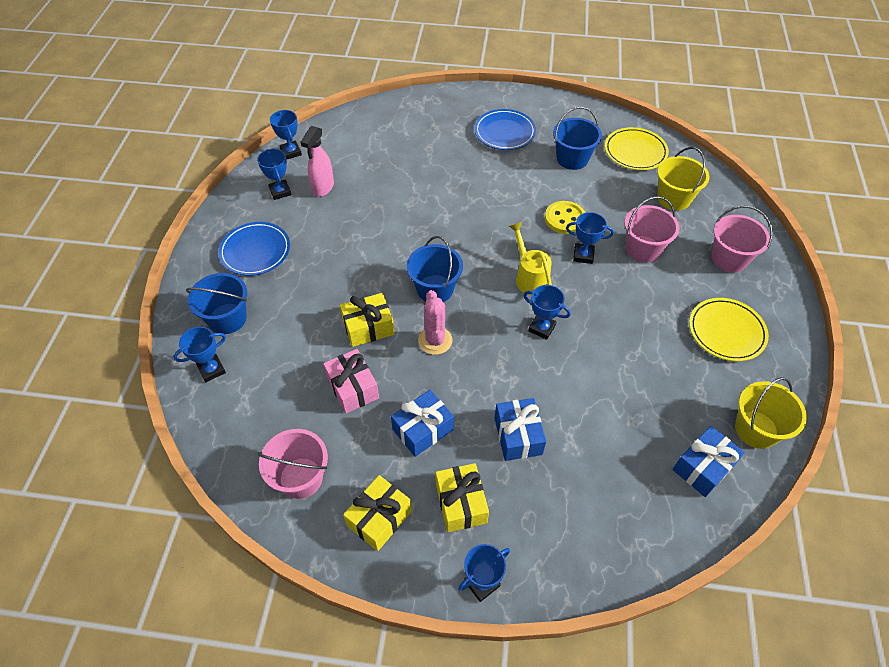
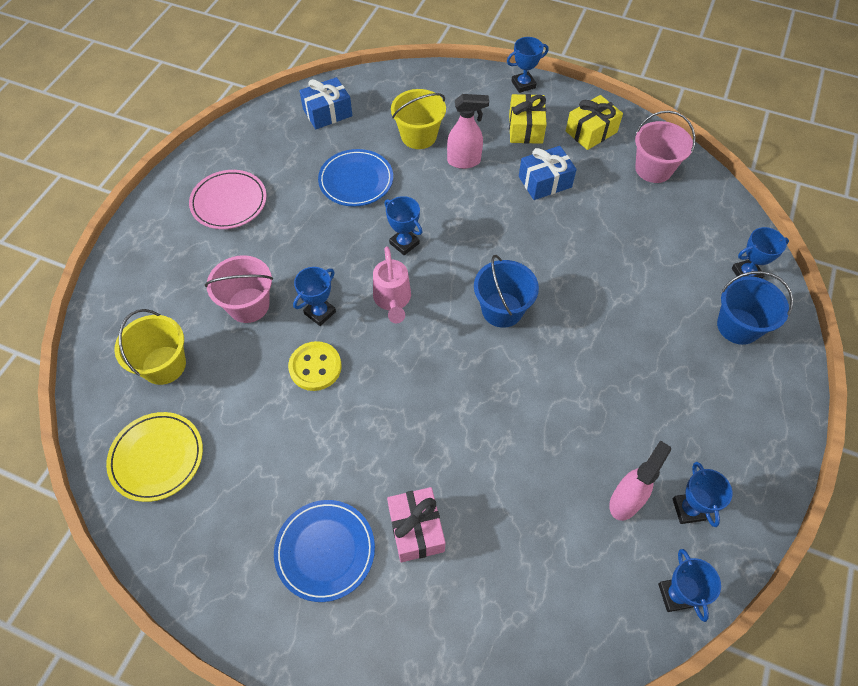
camera: 165 degrees left, 5 degrees up
(255, 251) = (715, 411): blue plate -> blue plate (356, 180)
(352, 388) = (604, 228): pink gift -> pink gift (416, 529)
(368, 327) = (582, 282): yellow gift -> none
(435, 340) = (515, 254): pink cactus -> none
(518, 436) = (464, 161): blue gift -> pink spray bottle
(529, 277) = (392, 300): yellow watering can -> pink watering can
(572, 159) = (252, 467): blue bucket -> none
(583, 255) = (320, 313): blue trophy -> blue trophy turned 75 degrees counterclockwise
(726, 331) = (229, 202): yellow plate -> pink plate
(729, 259) = (165, 272): pink bucket -> none
(756, 429) = (267, 127): yellow bucket -> yellow bucket (418, 136)

